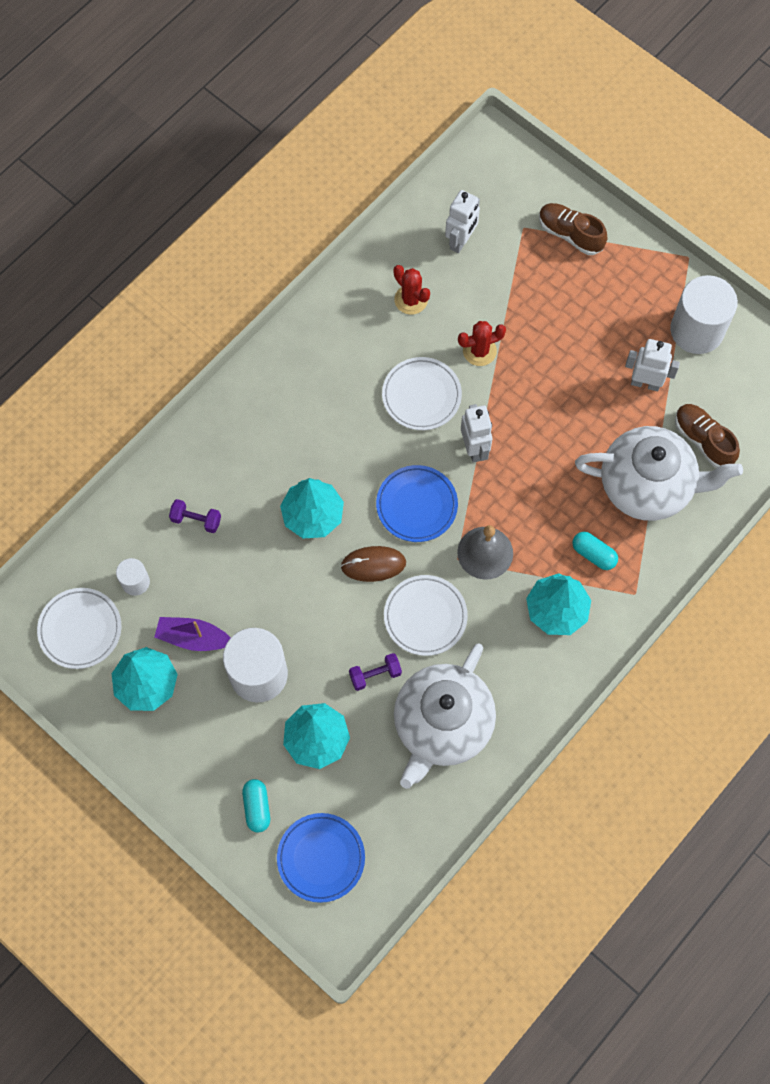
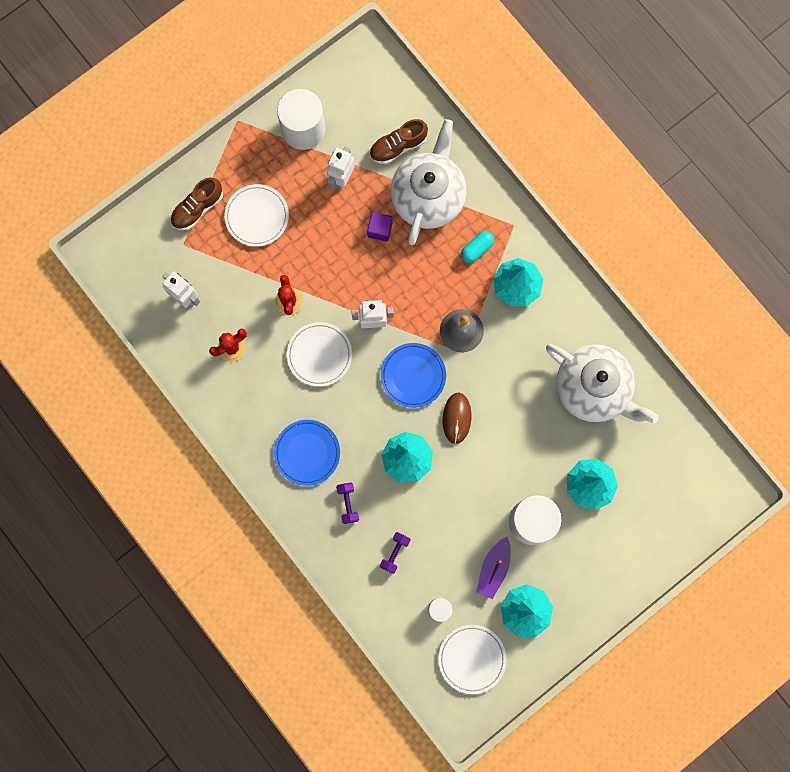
camera: 80 degrees left, 10 degrees up
(257, 807) = (635, 538): turquoise capsule -> none
(321, 858) = (680, 496): blue plate -> blue plate (307, 453)
(375, 674) = (546, 432): purple dumbbell -> purple dumbbell (348, 503)
(425, 616) = (505, 386): white plate -> white plate (257, 216)
(592, 437) = (380, 229): none -> purple cube

